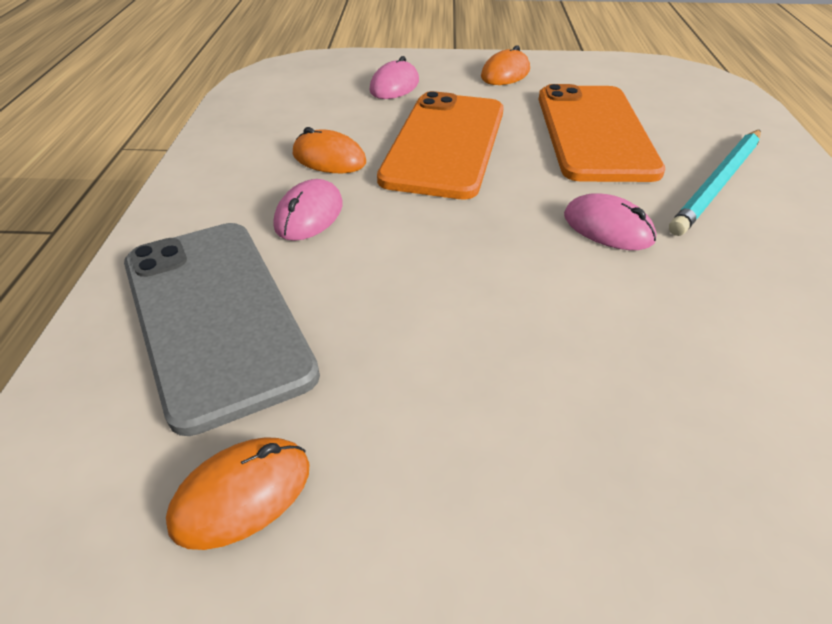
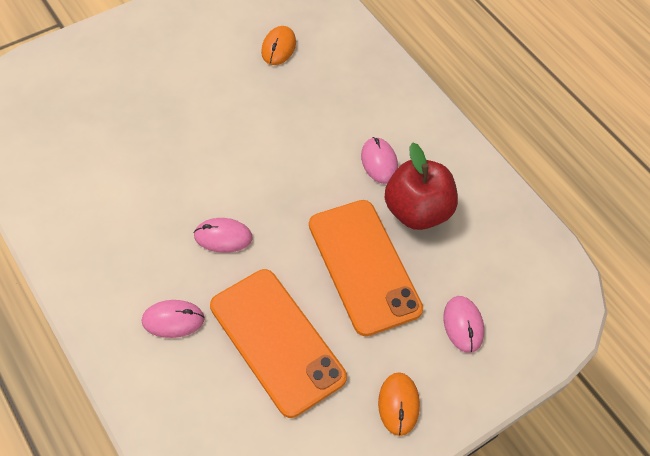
camera: 140 degrees right, 15 degrees up
(214, 316) = (356, 91): grey phone -> none
(329, 158) = (417, 211): orange mouse -> red apple
(718, 184) = (173, 320): turquoise pencil -> pink mouse

